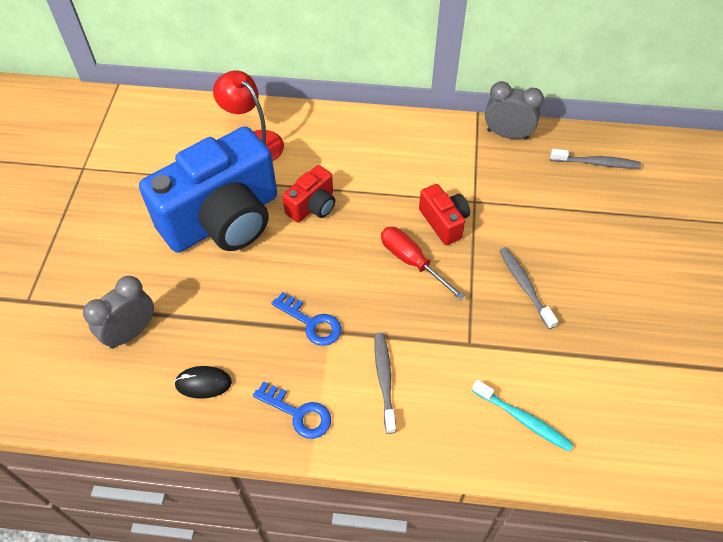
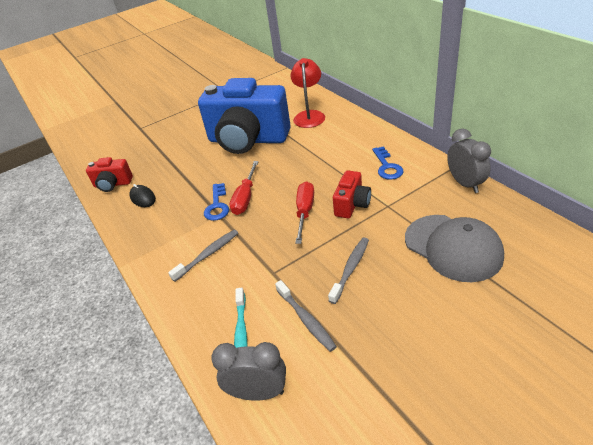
camera: 55 degrees right, 15 degrees down
(131, 332) = (151, 161): grey clock -> grey clock (258, 392)
(298, 413) = (154, 238): blue key -> blue key (387, 166)
(312, 206) = (294, 157): red camera -> red camera (113, 184)
(330, 291) = (245, 198): none -> red screwdriver
(571, 205) = (453, 247): none -> grey cap
(596, 163) = (513, 236): grey toothbrush -> grey toothbrush (306, 319)

